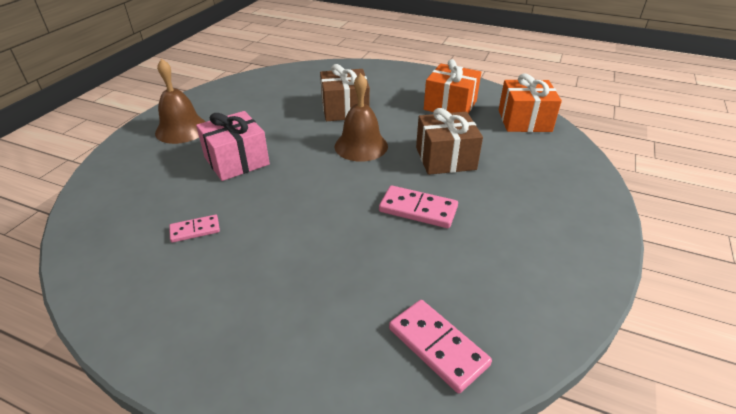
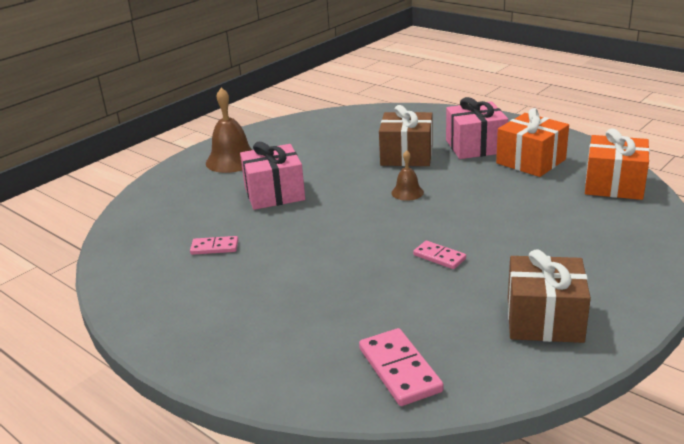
camera: 20 degrees right, 10 degrees down
(361, 146) = (407, 192): brown bell -> brown bell, size x0.55
(399, 95) = (475, 146): none -> pink gift
(418, 209) = (439, 257): pink domino -> pink domino, size x0.61
(445, 158) = (495, 213): brown gift -> brown gift (544, 319)

